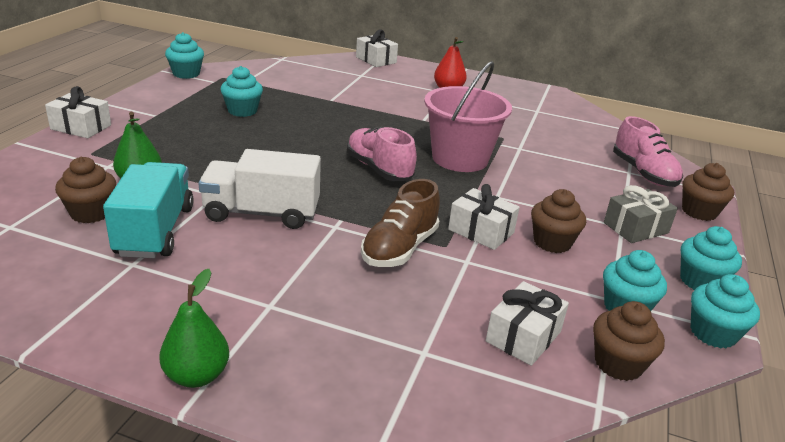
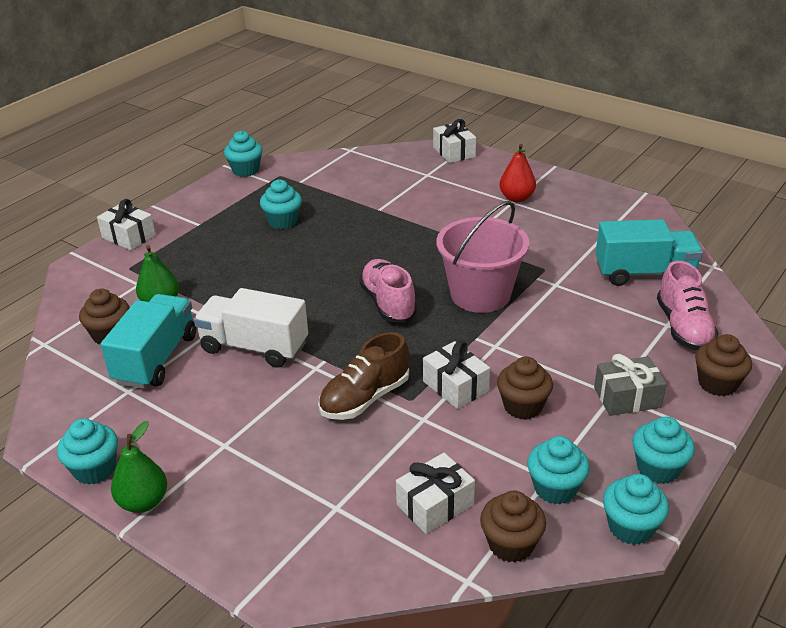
camera: 20 degrees right, 5 degrees up
(120, 348) = (94, 469): none -> turquoise cupcake
(586, 137) = (644, 273): none -> turquoise truck

